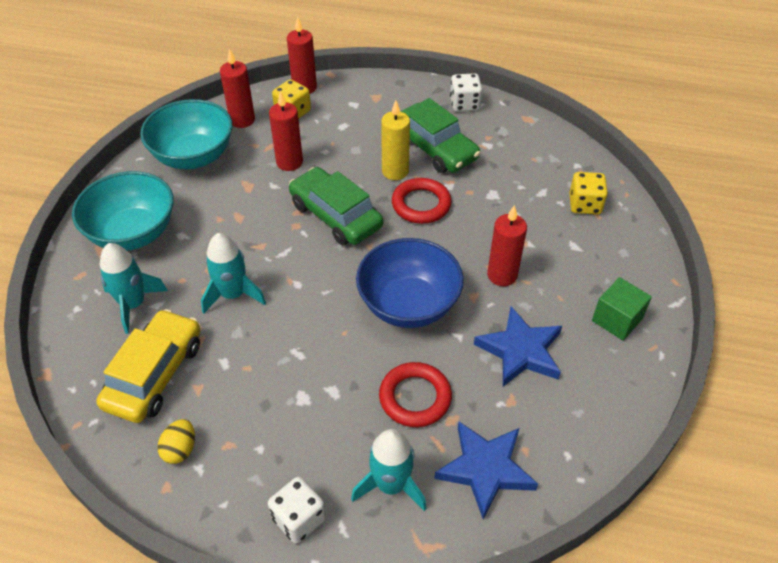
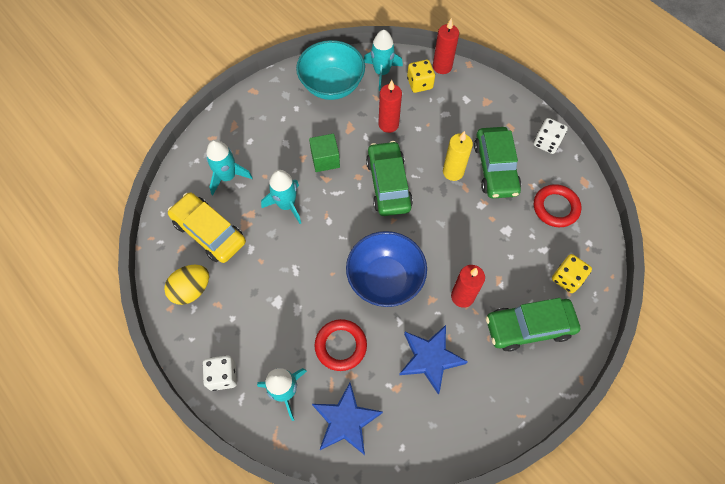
camera: 35 degrees right, 15 degrees up
(133, 233) = (259, 125): turquoise bowl -> none
(155, 374) = (209, 232): yellow car -> yellow car turned 105 degrees counterclockwise
(180, 449) = (191, 290): yellow egg -> yellow egg, size x1.54
(242, 120) = (382, 72): red candle -> turquoise rocket
(421, 204) = (450, 209): red ring -> red ring (555, 207)
(588, 265) = (529, 327): none -> green car
(617, 320) = (513, 380): green cube -> green cube (325, 159)

